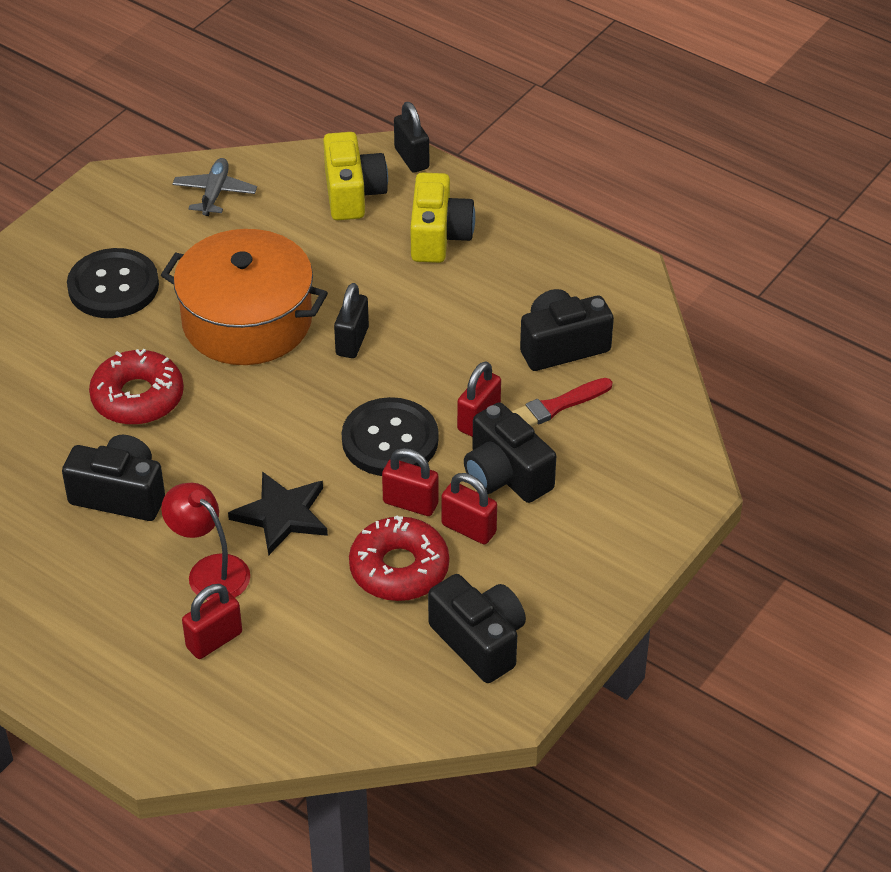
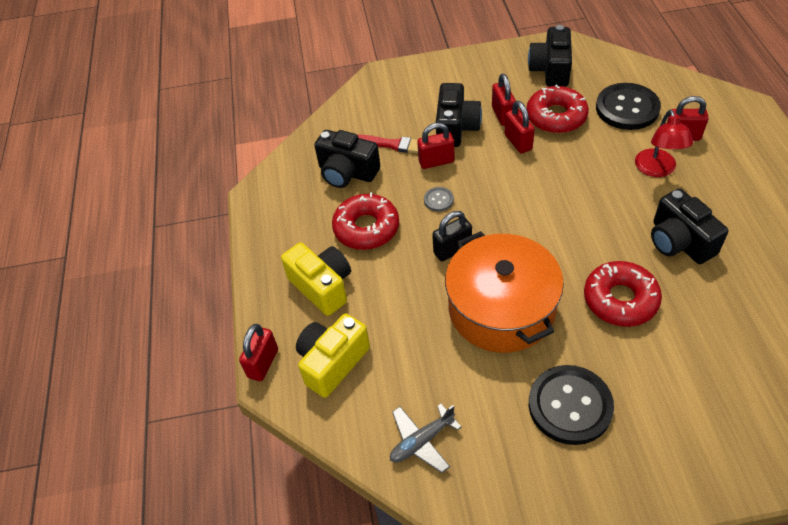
camera: 130 degrees left, 5 degrees up
(282, 515) = (592, 175): black star -> none
(390, 440) = (494, 179): black button -> black button (627, 108)
(411, 158) = (263, 363): black padlock -> red padlock
(425, 380) = (438, 200): none -> grey button
(439, 236) = (322, 286): yellow camera -> yellow camera turned 90 degrees clockwise
(465, 307) = (366, 228): none -> red donut

